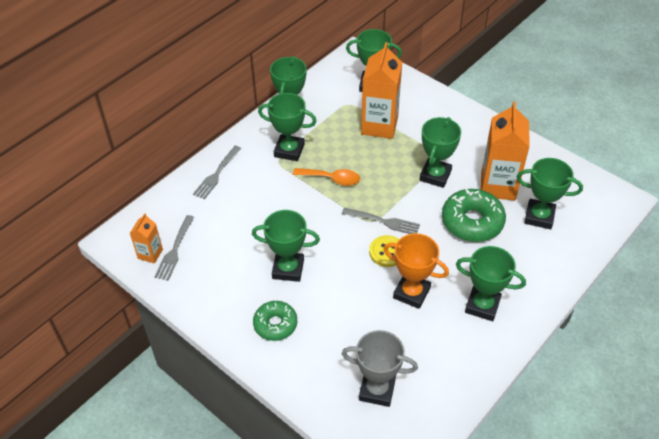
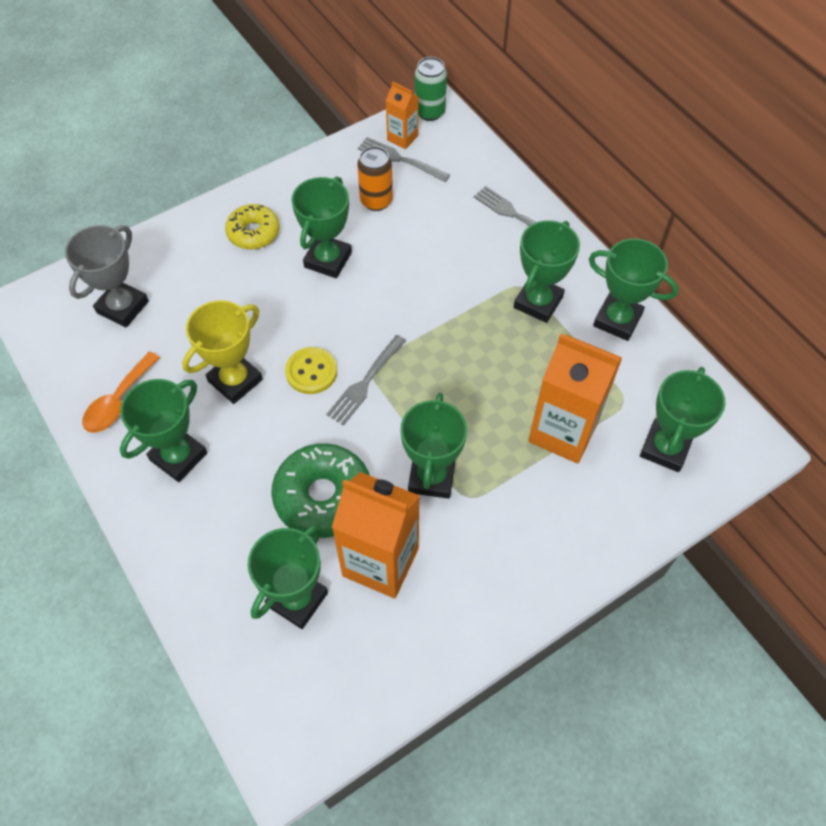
camera: 105 degrees right, 10 degrees up
(117, 243) = (430, 112): none -> green can
(222, 254) = (376, 201): none -> orange can
(275, 324) = (253, 233): green donut -> yellow donut
(331, 179) = (466, 340): orange spoon -> orange spoon (118, 401)
(411, 293) = (235, 380): orange trophy -> yellow trophy
(435, 175) = (431, 477): green trophy -> green trophy turned 60 degrees clockwise

